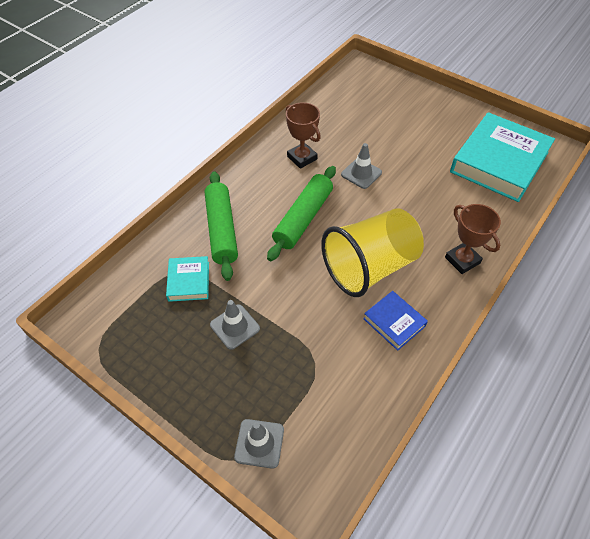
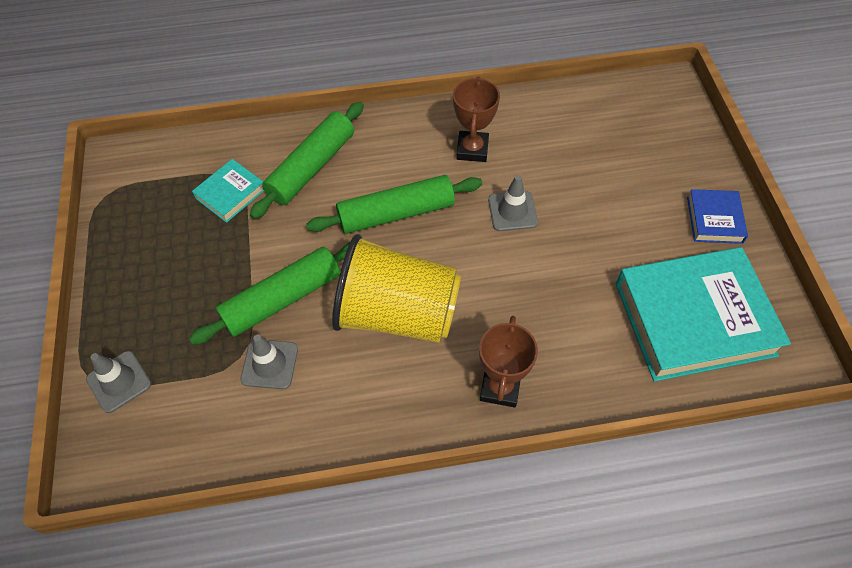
camera: 45 degrees right, 5 degrees up
(235, 327) = (217, 266): grey traffic cone -> grey traffic cone (269, 364)
(298, 311) = (282, 299): none -> green rolling pin
(394, 322) = (351, 386): blue book -> blue book (714, 219)

